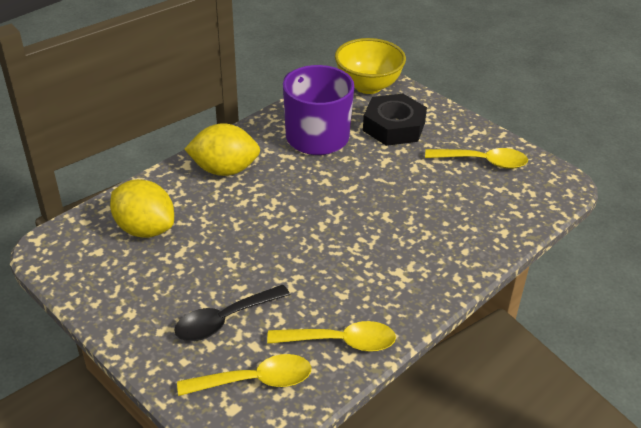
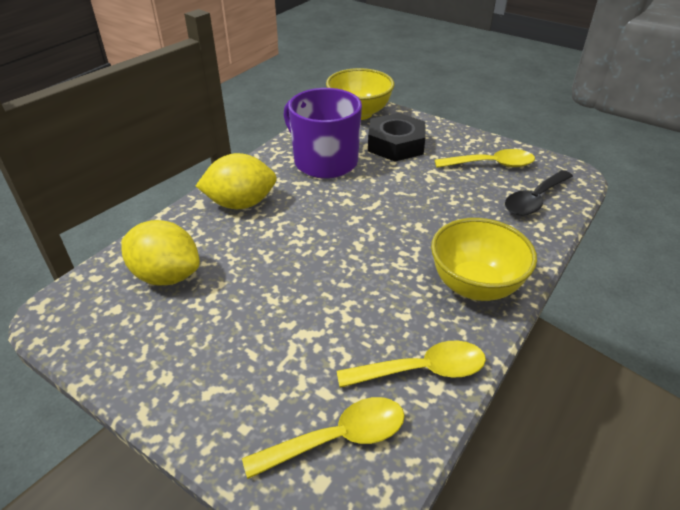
camera: 10 degrees left, 0 degrees up
(224, 320) = (281, 367): black spoon -> black spoon (534, 200)
(415, 279) = (475, 286): none -> yellow bowl

